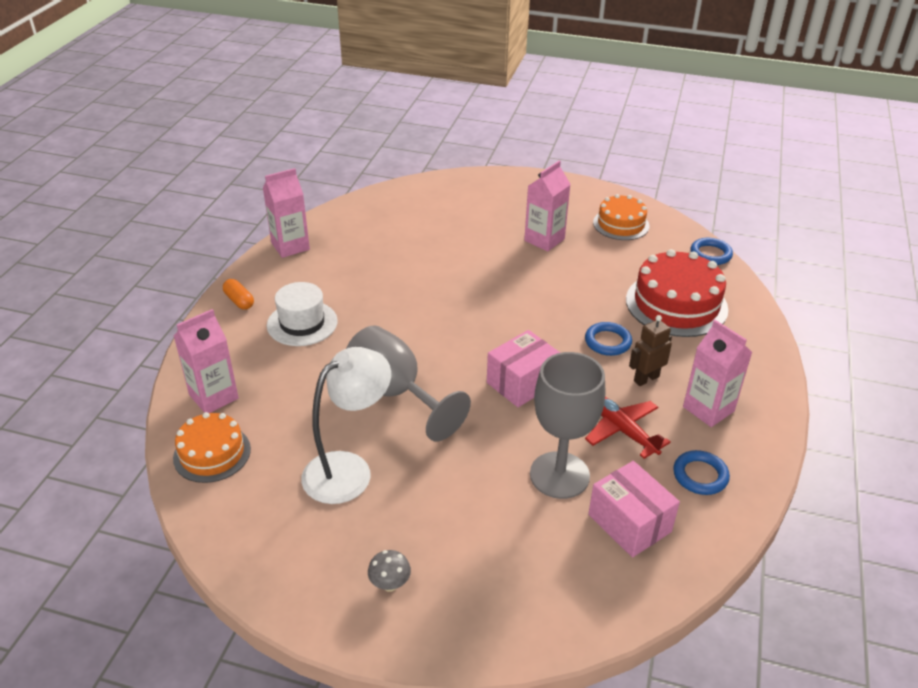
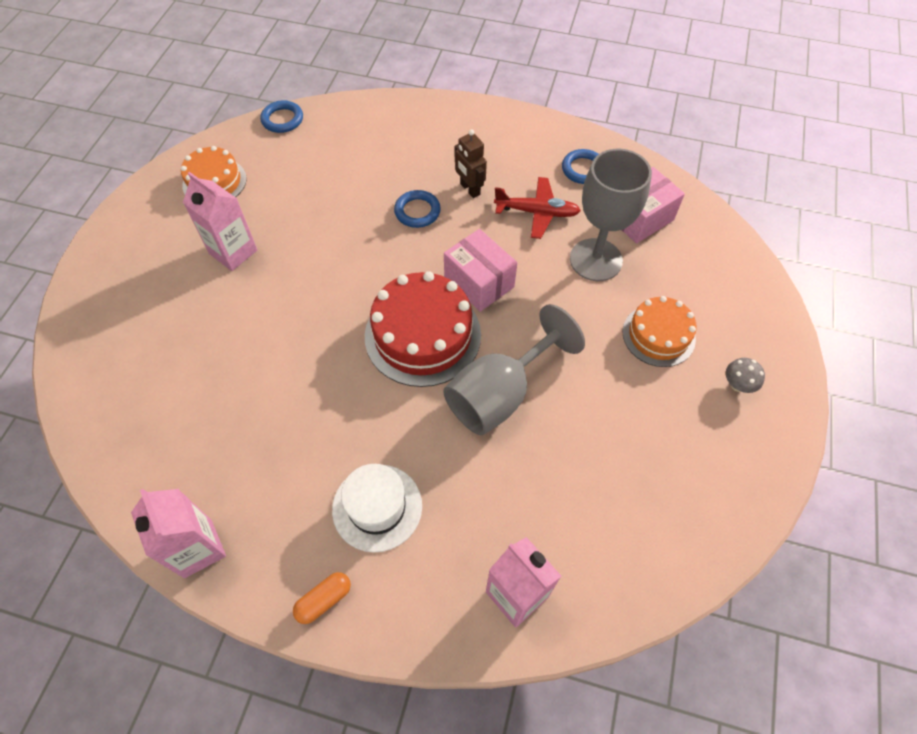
camera: 90 degrees left, 20 degrees up
(212, 453) = (608, 576): orange cake -> orange cake (658, 335)
(349, 469) = (612, 430): white lamp -> none
(622, 430) = (537, 212): red plane -> red plane turned 135 degrees counterclockwise
(676, 304) = (361, 155): red cake -> red cake (423, 335)
(708, 409) = (506, 153): pink carton -> none

